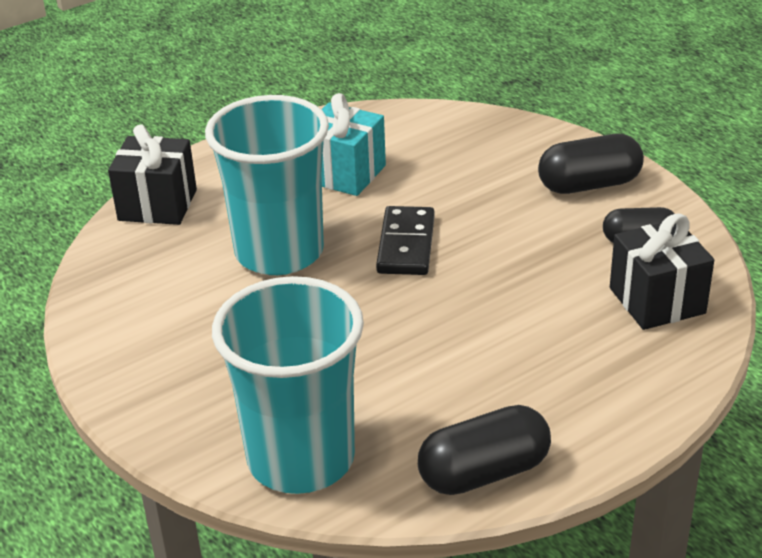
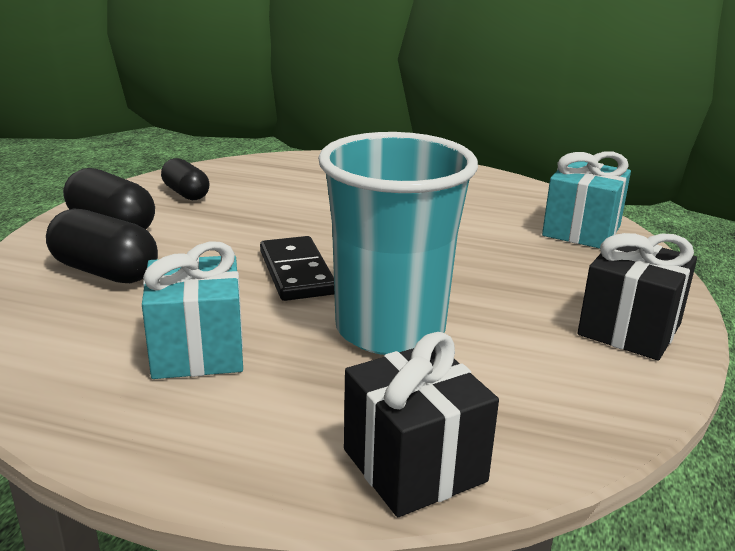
camera: 130 degrees left, 10 degrees down
(301, 459) = (581, 231): turquoise cup -> turquoise gift
(406, 245) = (297, 272): black domino -> black domino turned 75 degrees counterclockwise
(484, 472) = (491, 184): black capsule -> black capsule (105, 271)
(657, 300) = (259, 176): black gift -> black gift (629, 329)

